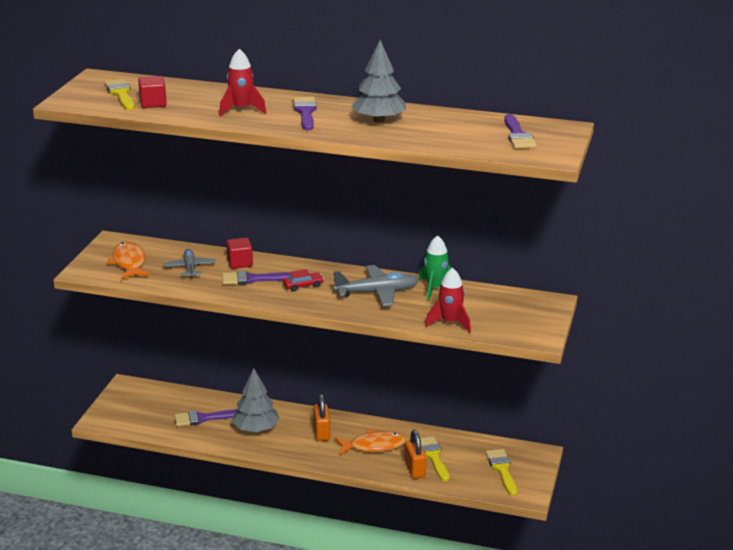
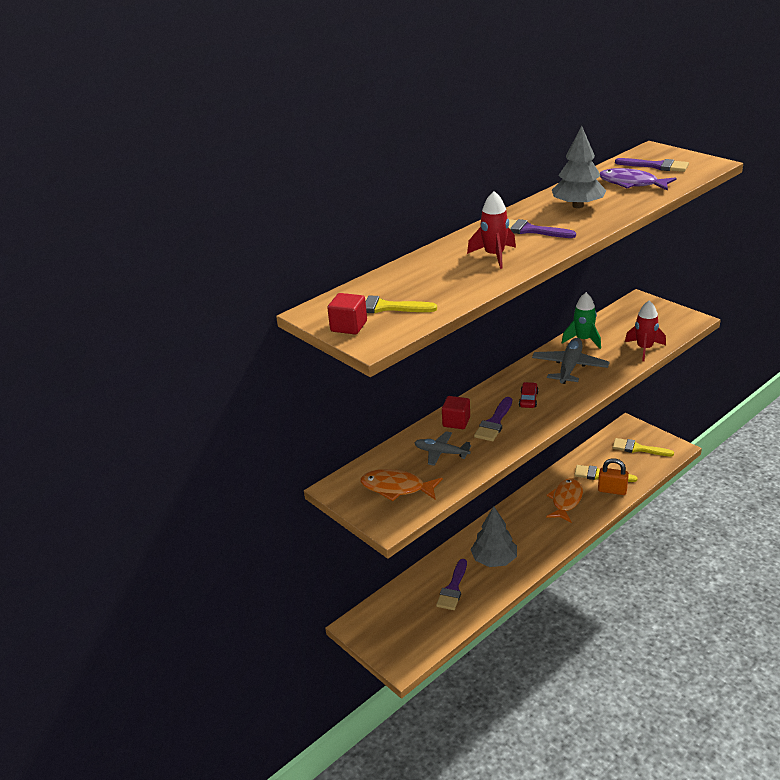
camera: 55 degrees left, 5 degrees up
(153, 103) = (431, 295): red cube -> red cube (349, 326)
(322, 433) = (527, 523): orange padlock -> none
(457, 132) = (631, 184): none -> purple fish

